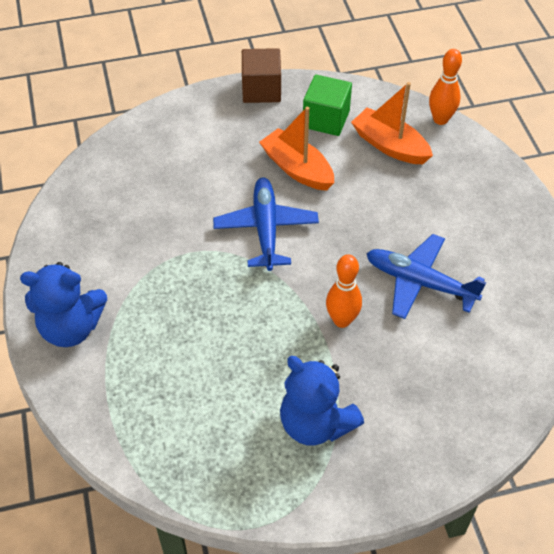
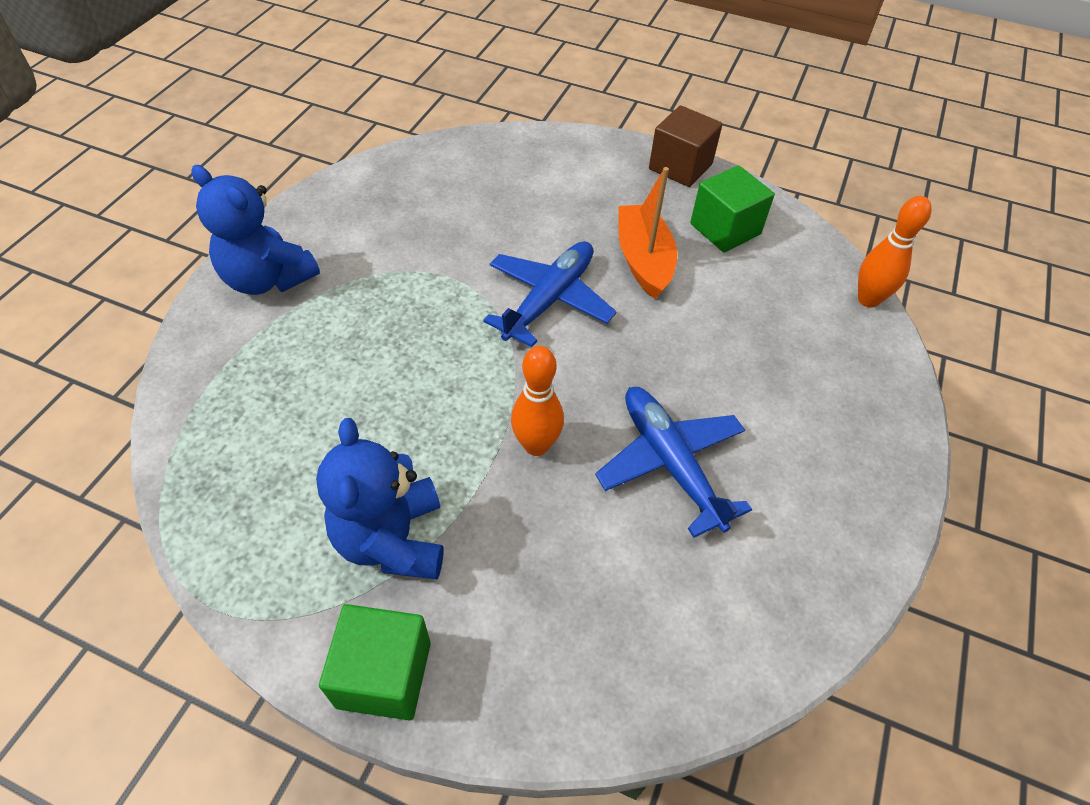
camera: 35 degrees right, 0 degrees up
(380, 489) = (384, 674): none -> green cube
(390, 145) = (776, 294): orange boat -> none

